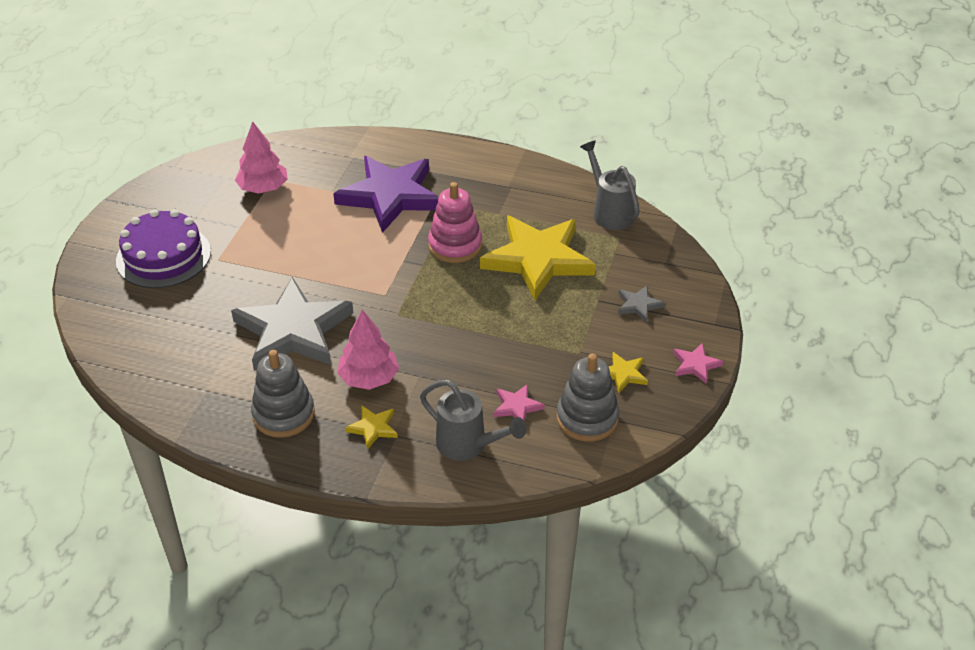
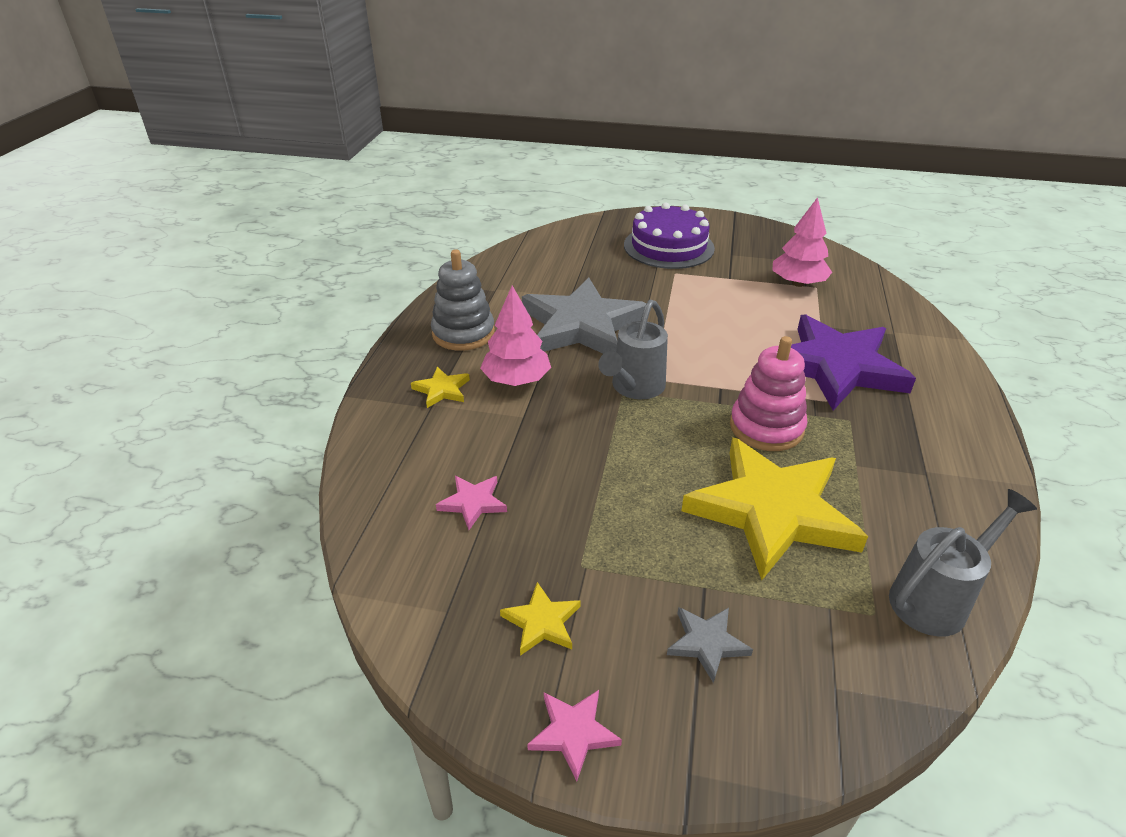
camera: 85 degrees right, 5 degrees down
(468, 445) = (410, 463): grey watering can -> grey watering can (634, 388)
(587, 418) = (449, 578): grey stacking toy -> none

